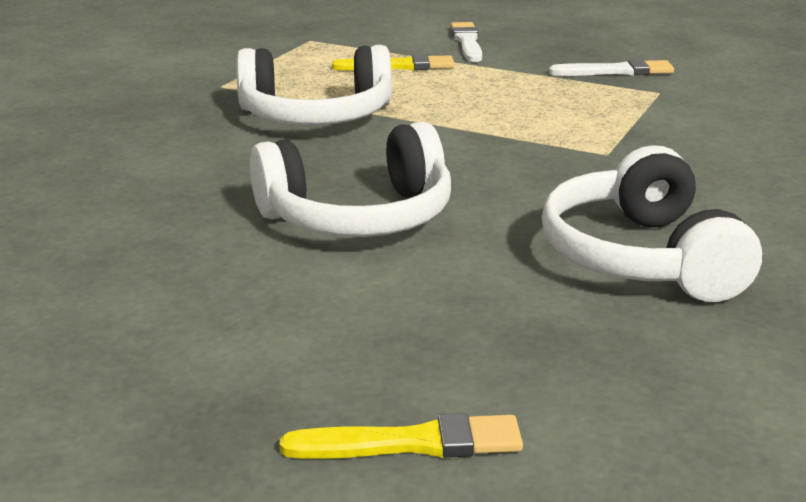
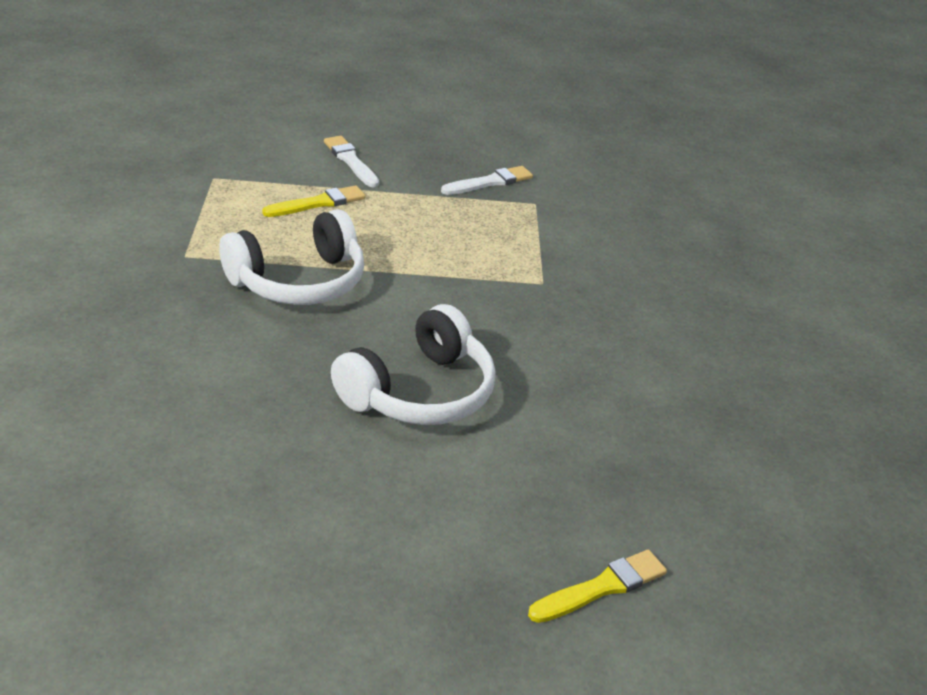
camera: 30 degrees left, 10 degrees up
(641, 258) = (629, 388): white headphones -> none

